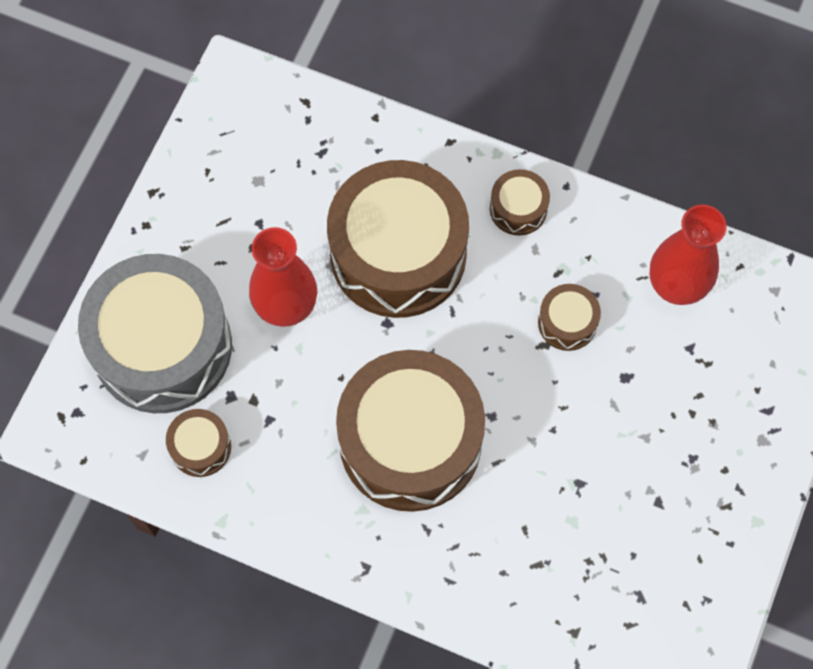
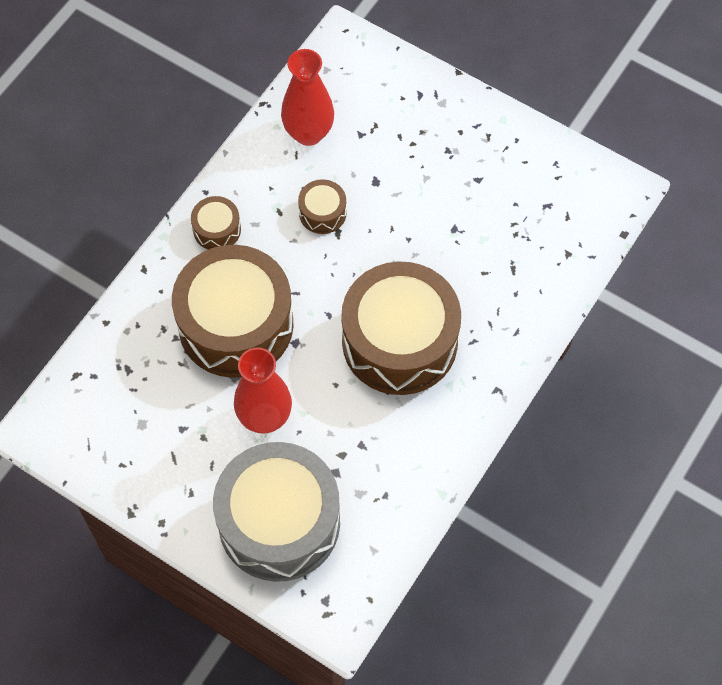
camera: 80 degrees left, 5 degrees down
(200, 447) = (375, 502): brown drum -> none

